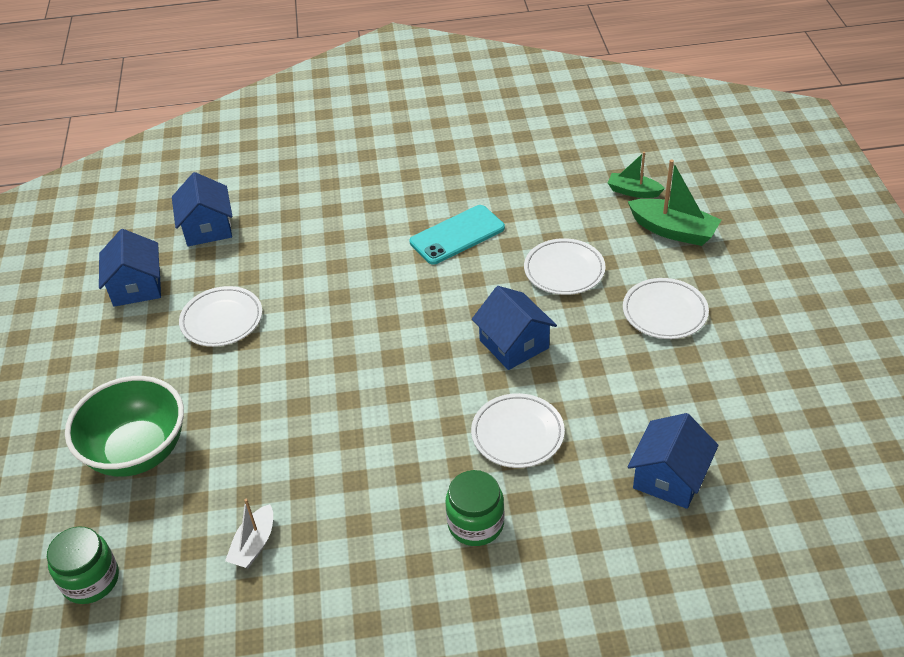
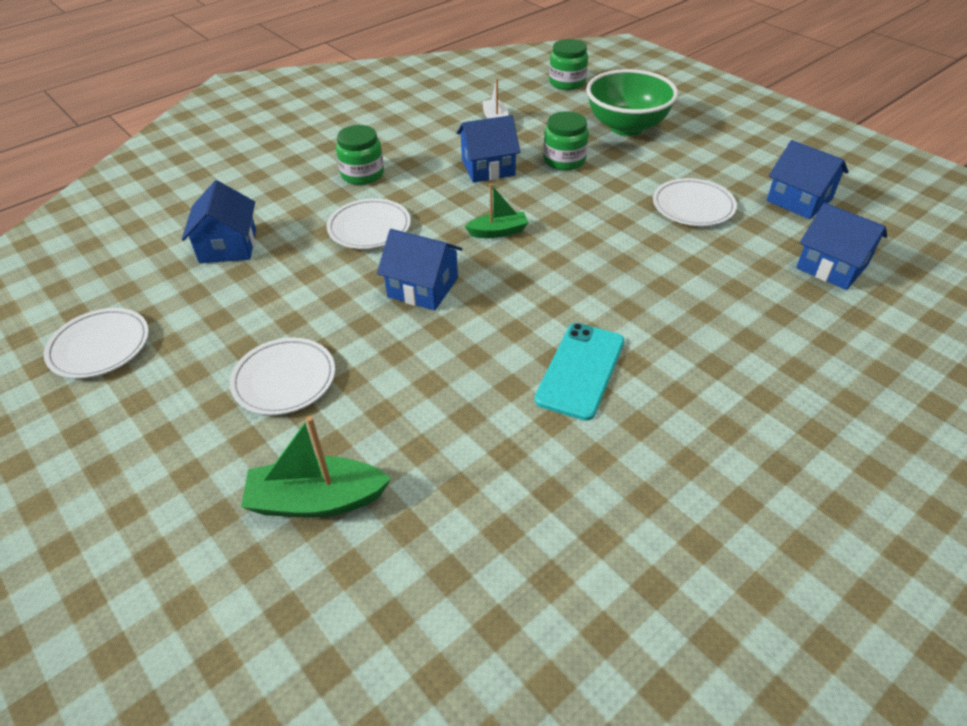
camera: 145 degrees right, 0 degrees up
(256, 433) = (564, 160): none -> green jar
(338, 462) = (488, 167): none -> blue house
(564, 270) = (425, 381): white plate -> white plate (100, 347)
(633, 191) = (406, 548): green boat -> green boat (498, 232)

